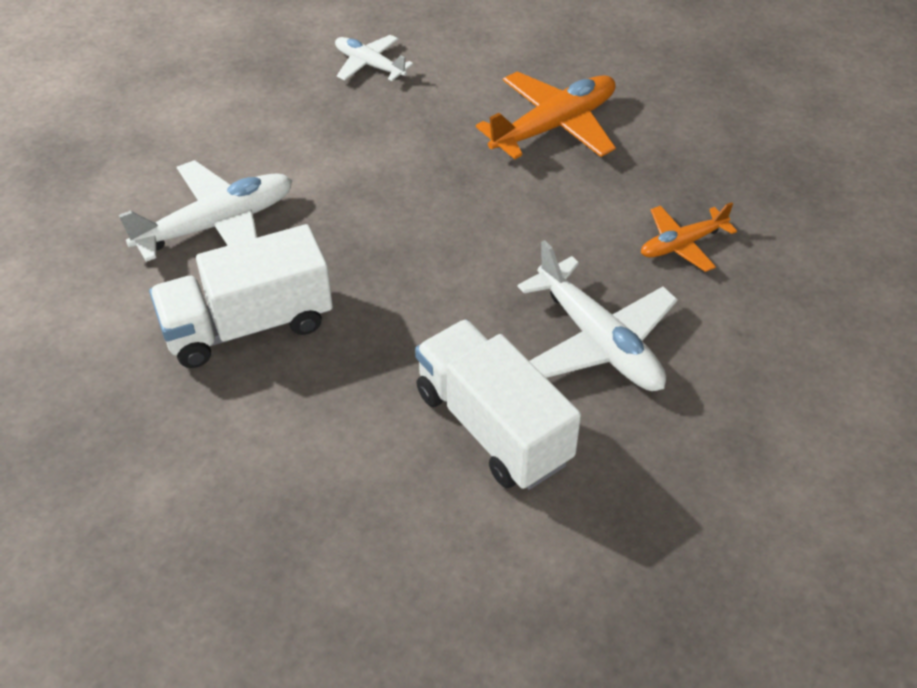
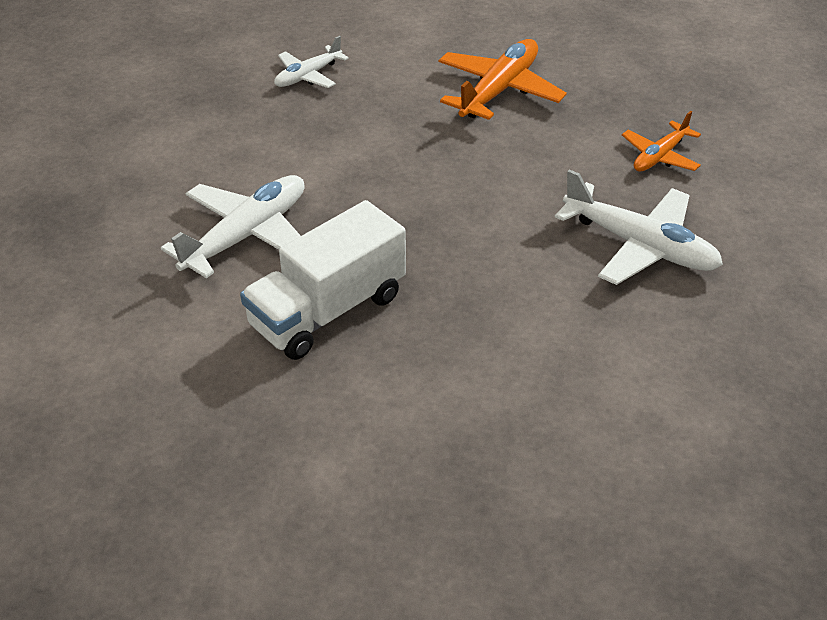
camera: 20 degrees left, 5 degrees down
(369, 65) = (308, 76): white plane -> white plane turned 60 degrees counterclockwise
(493, 427) = (595, 335): white truck -> none

